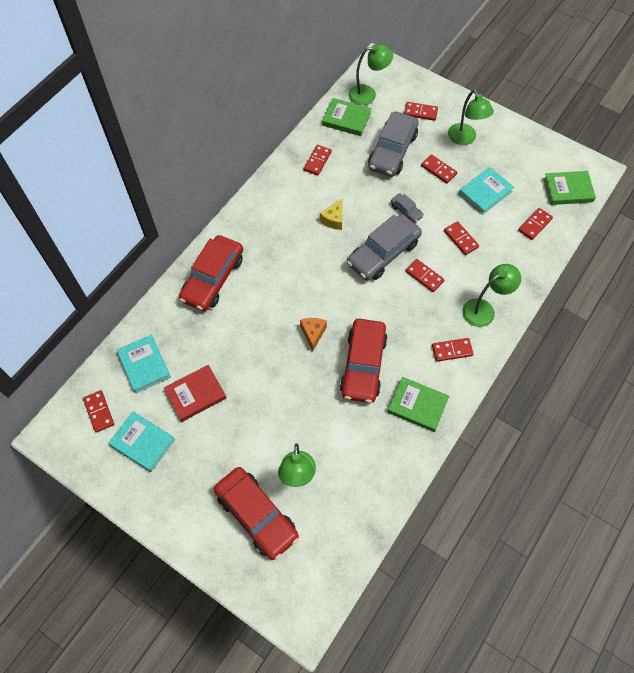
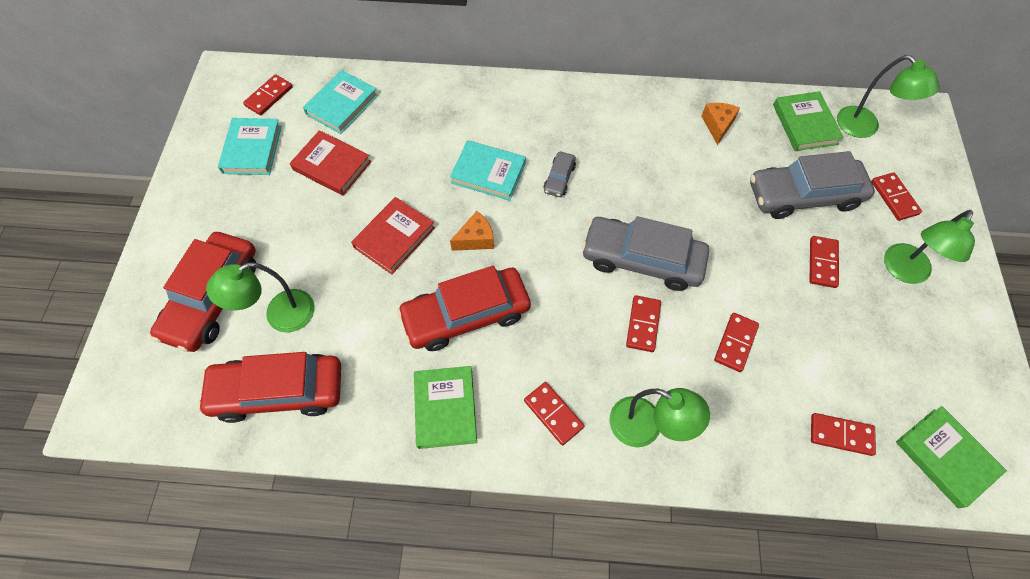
camera: 60 degrees right, 0 degrees up
(213, 278) = (483, 109): red car -> red car (279, 391)
(281, 381) = (394, 237): none -> red book
(317, 161) = (717, 125): red domino -> orange cheese
(333, 219) = (648, 182): yellow cheese -> none
(406, 211) = (725, 255): grey car -> grey car (559, 178)
(485, 192) = (837, 339): turquoise book -> turquoise book (488, 173)

